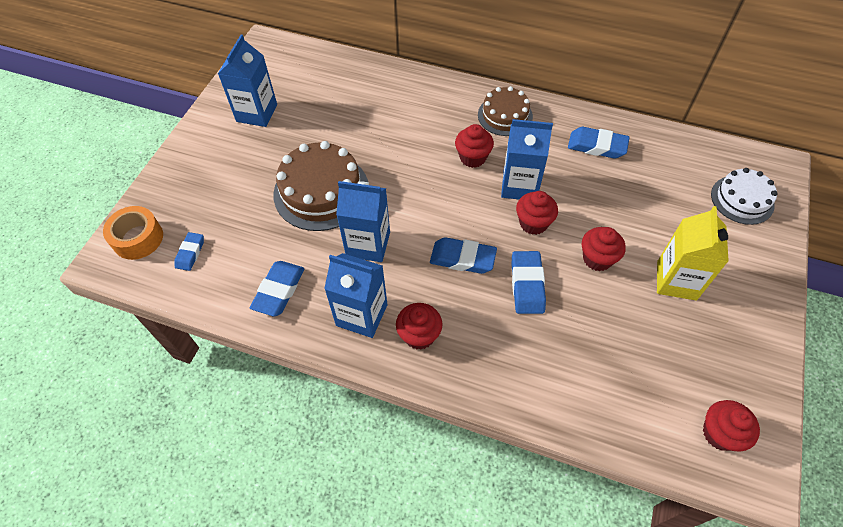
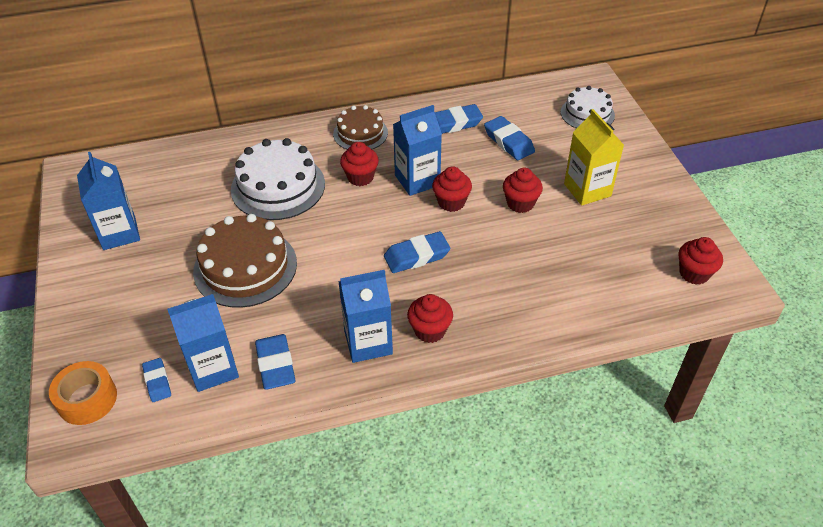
camera: 35 degrees left, 10 degrees down
(368, 244) = (326, 286): blue carton -> blue carton (213, 369)
(400, 132) = (278, 186): none -> white cake
(527, 285) = (483, 248): blue eraser -> blue eraser (508, 142)

